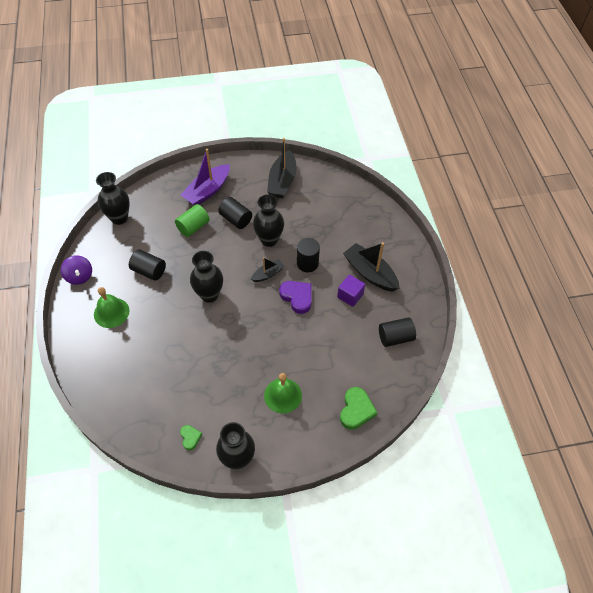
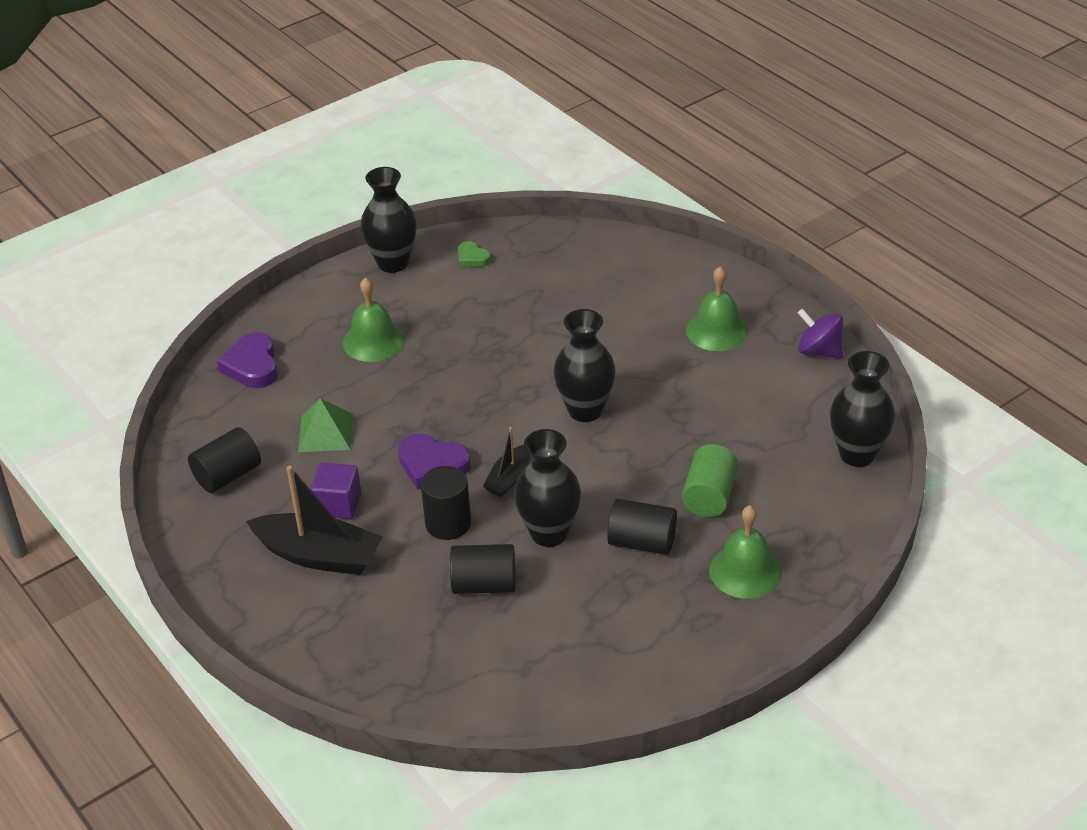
camera: 155 degrees right, 15 degrees down
(149, 271) = (717, 401): black cylinder -> black cylinder (484, 585)
(207, 191) = (745, 571): purple boat -> green bell
(282, 181) = (608, 659): black boat -> none
(337, 341) = (325, 433): none -> green pyramid
(356, 410) = (252, 366): green heart -> purple heart

